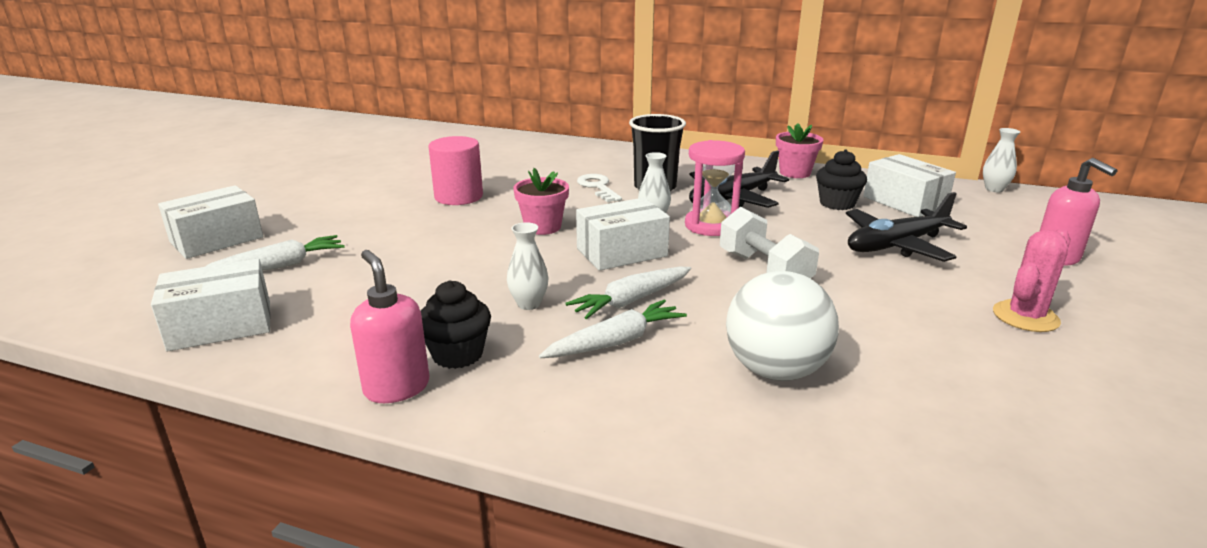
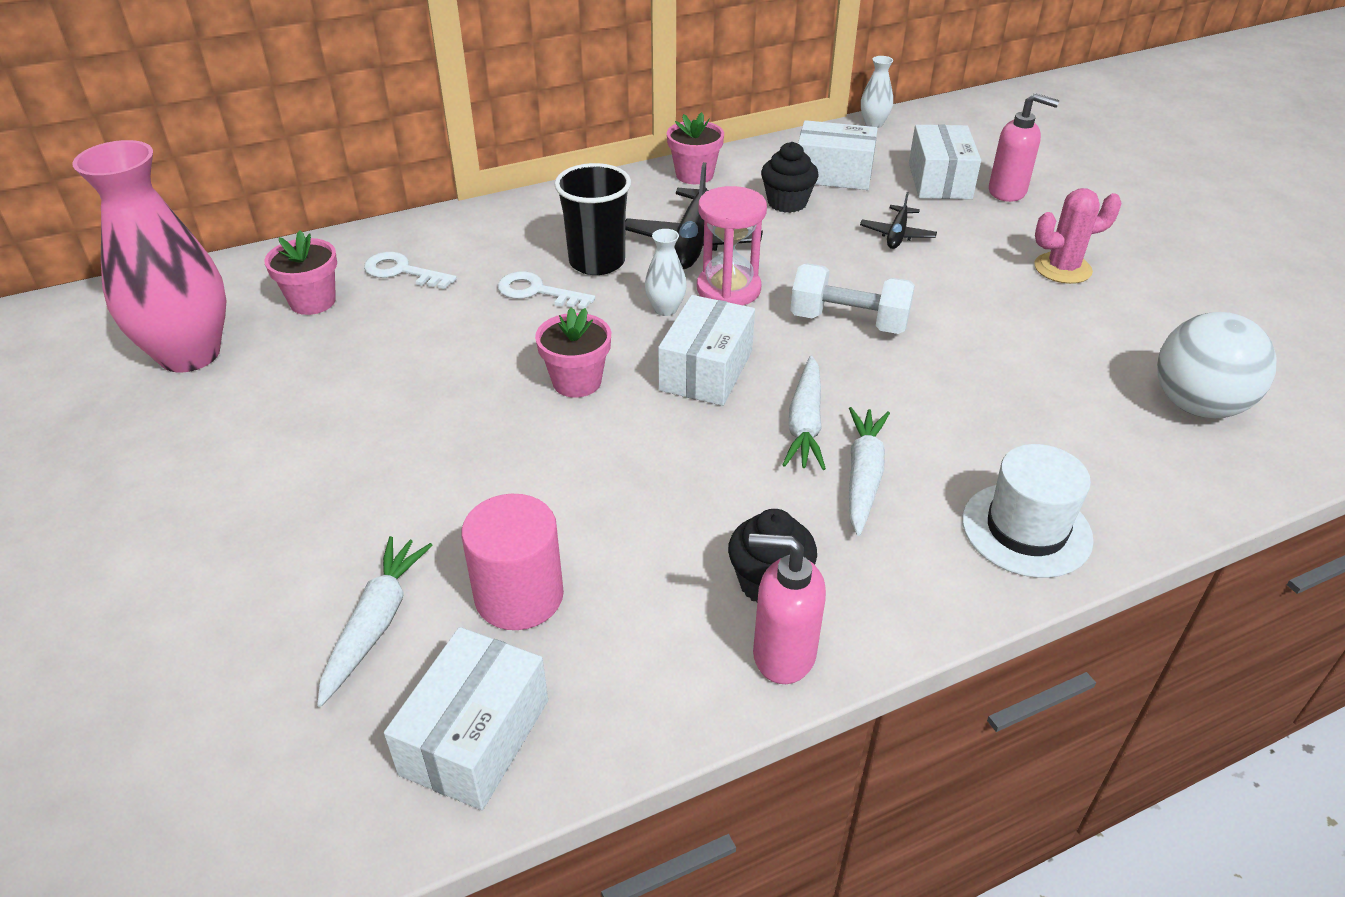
camera: 45 degrees left, 15 degrees up
(217, 239) = (197, 648): white box -> white box (939, 180)
(410, 153) = (189, 354): none -> pink vase
(458, 196) = (400, 391): pink cylinder -> pink cylinder (519, 596)
(490, 154) = (313, 302): none -> pink flower pot
(529, 304) = (730, 486): white vase -> none
(550, 158) = (402, 271): none -> white key
(674, 432) = (1026, 529): none -> white hat
(775, 370) = (1001, 425): white ball -> white ball (1197, 405)
(896, 245) = (897, 235): black plane -> black plane, size x0.55
(1025, 317) = (1062, 268): pink cactus -> pink cactus turned 75 degrees clockwise

